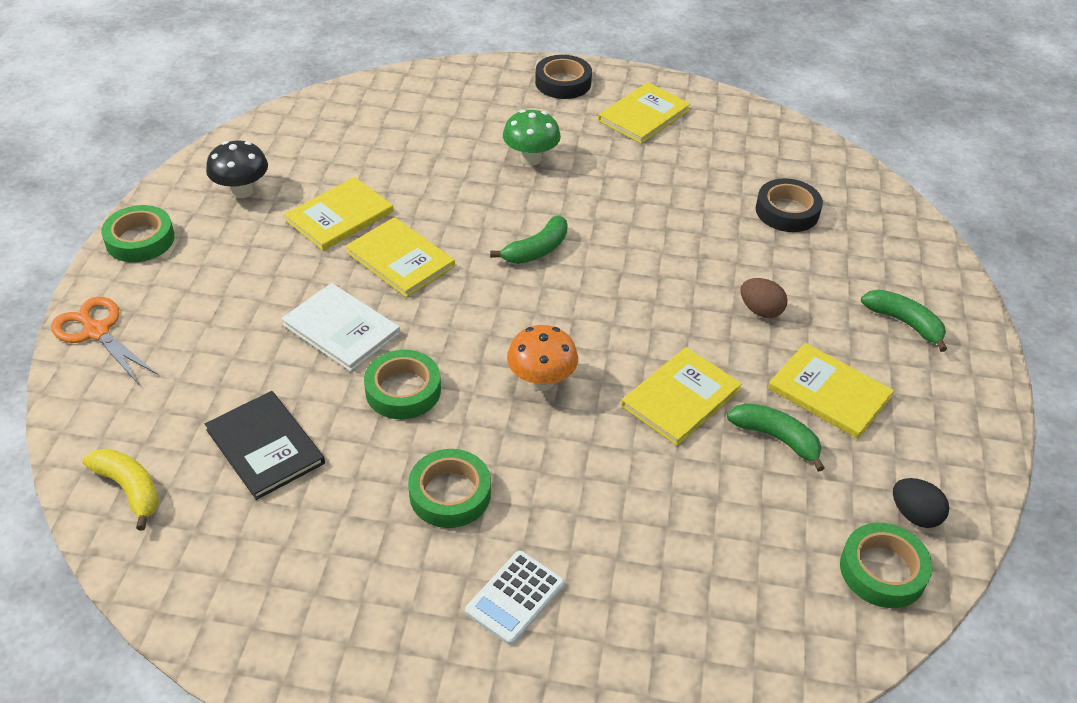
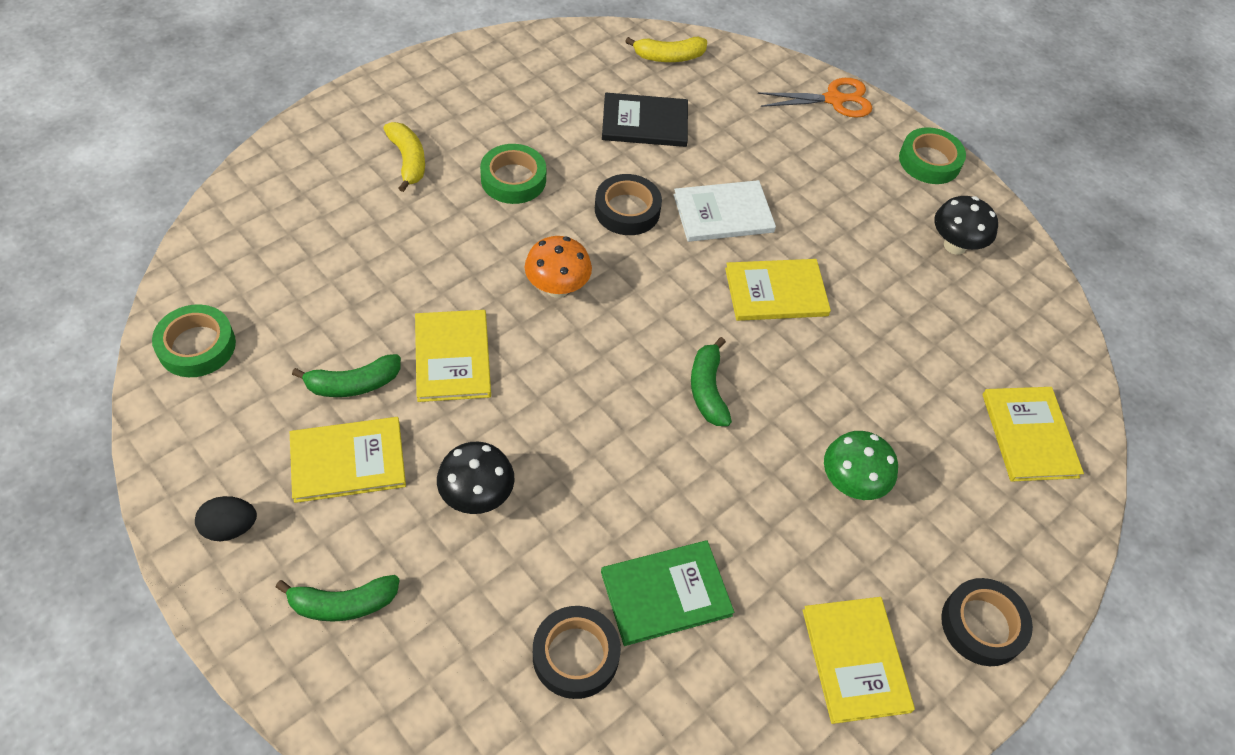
camera: 125 degrees right, 10 degrees up
(339, 216) = (869, 287): yellow book -> yellow book (1029, 435)
(403, 390) = (627, 210): green tape -> black tape
(515, 598) = (408, 160): white calculator -> yellow banana
(704, 196) = (666, 594): none -> green book
(760, 310) = (477, 496): brown egg -> black mushroom
(914, 515) = (201, 407): black egg -> black egg (230, 528)

